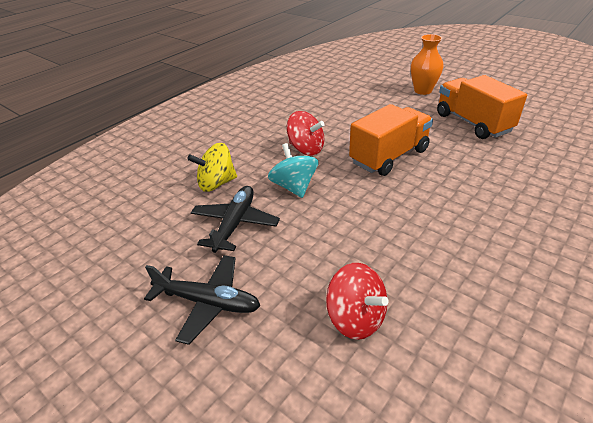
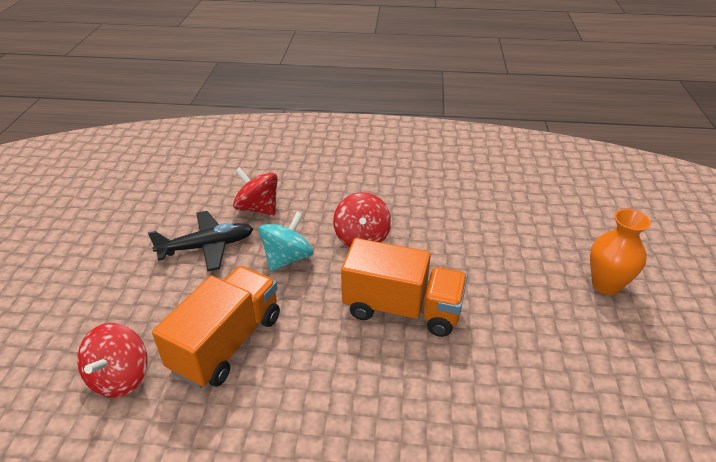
camera: 55 degrees right, 0 degrees up
(208, 302) = (104, 277): black plane -> none
(216, 183) = (258, 208): yellow spinning top -> red spinning top
(472, 123) = (566, 366): orange truck -> orange truck (227, 343)

